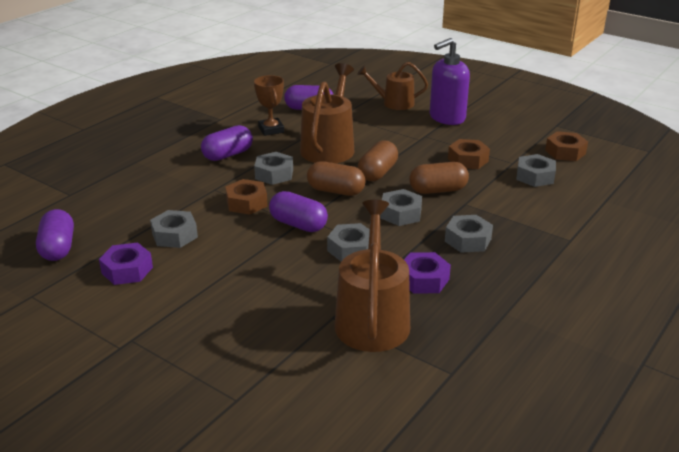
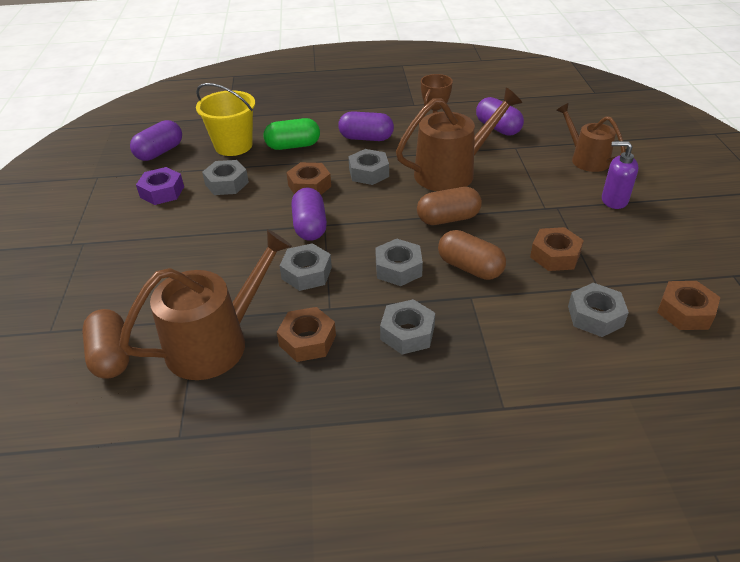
camera: 50 degrees right, 10 degrees up
(123, 210) = (233, 146): none -> yellow bucket
(178, 186) = (293, 146): none -> green capsule
(335, 191) = (386, 215): brown capsule -> brown capsule (111, 356)
(423, 279) = (307, 340): purple nut -> brown nut
(446, 118) = (614, 200): purple soap dispenser -> purple soap dispenser, size x0.64

